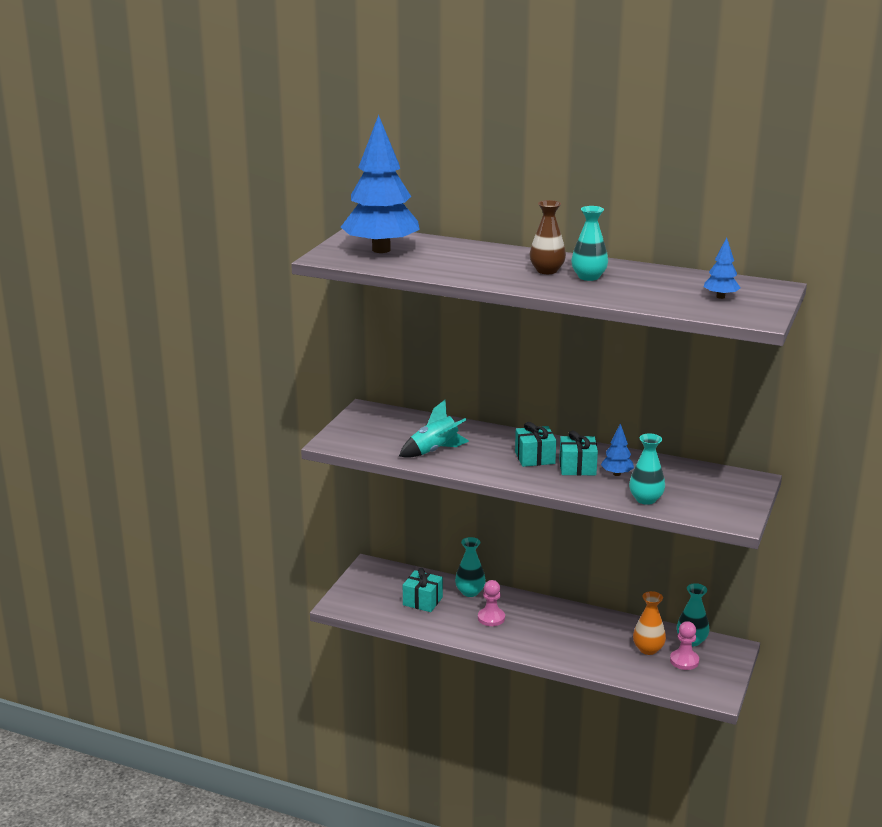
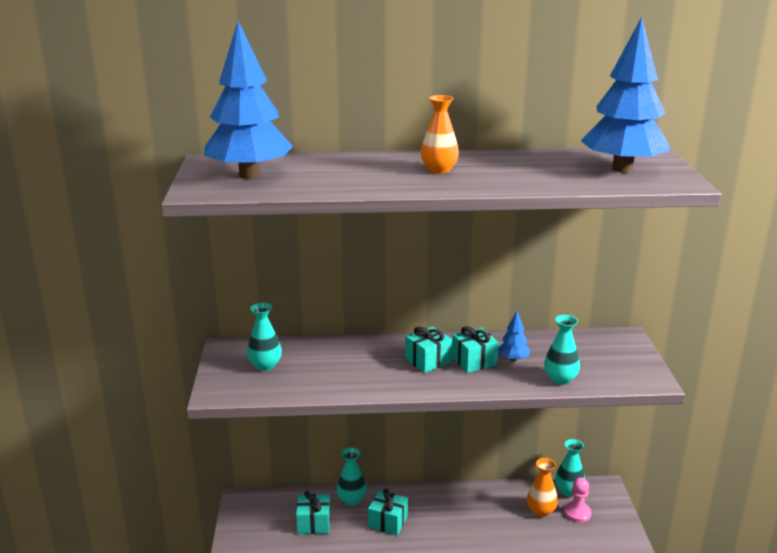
camera: 25 degrees left, 0 degrees up
(435, 451) = (328, 376): turquoise rocket -> none
(491, 618) = (388, 522): pink pawn -> turquoise gift
(547, 270) = (439, 170): brown vase -> orange vase
(588, 277) = (485, 169): turquoise vase -> turquoise vase (265, 365)
(720, 297) = (622, 169): blue tree -> blue tree, size x2.37

